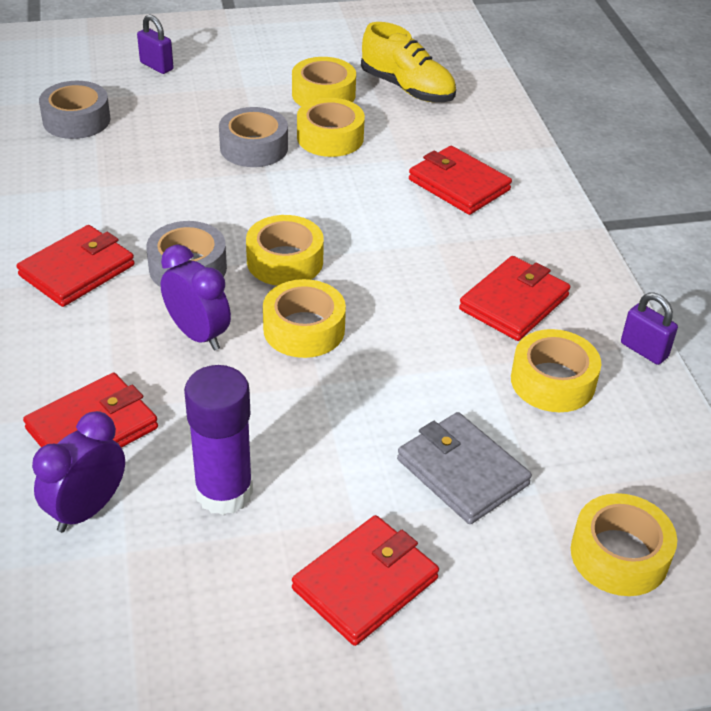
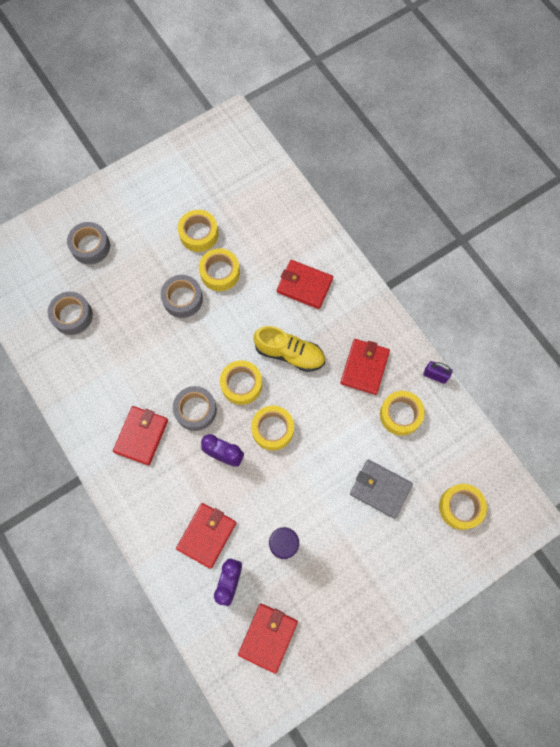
camera: 20 degrees left, 30 degrees up
(156, 66) = (90, 246): purple padlock -> grey tape
(365, 583) = (364, 568): red wallet -> red wallet (268, 637)
(407, 88) = (243, 209): yellow shoe -> yellow shoe (289, 353)

